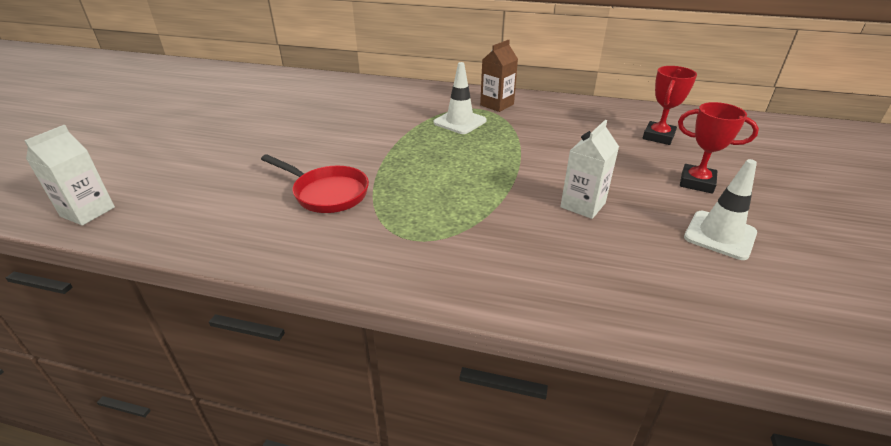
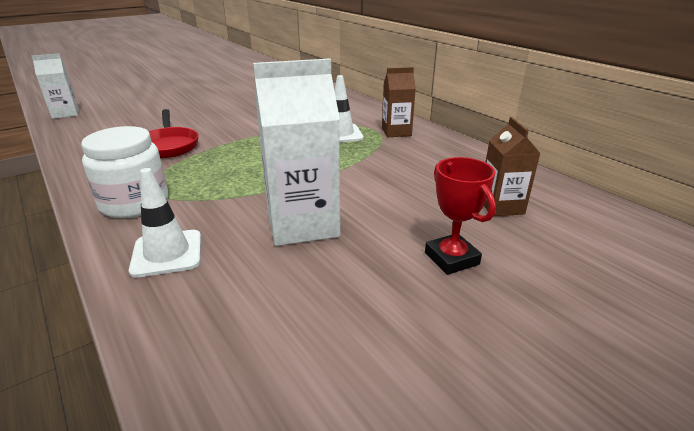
camera: 40 degrees right, 5 degrees down
(424, 258) = (134, 203): none -> white jar
(583, 205) = (302, 224): white carton -> white carton, size x1.71
(658, 137) = (501, 206): red trophy -> brown carton
(720, 235) = (369, 309): white traffic cone -> white traffic cone (167, 253)

